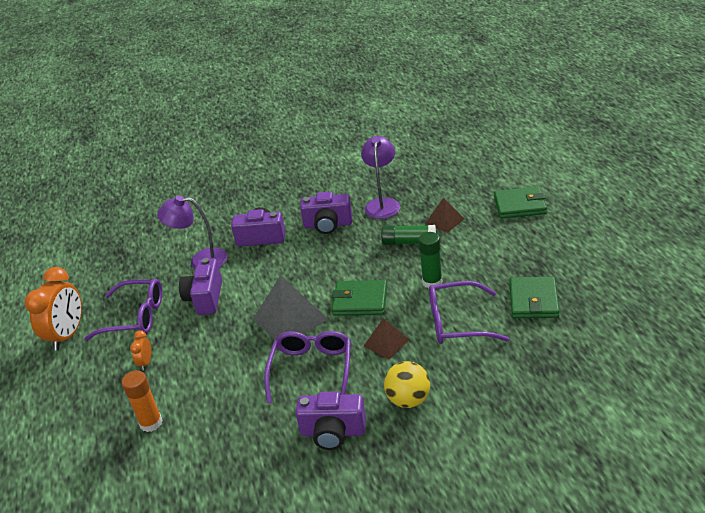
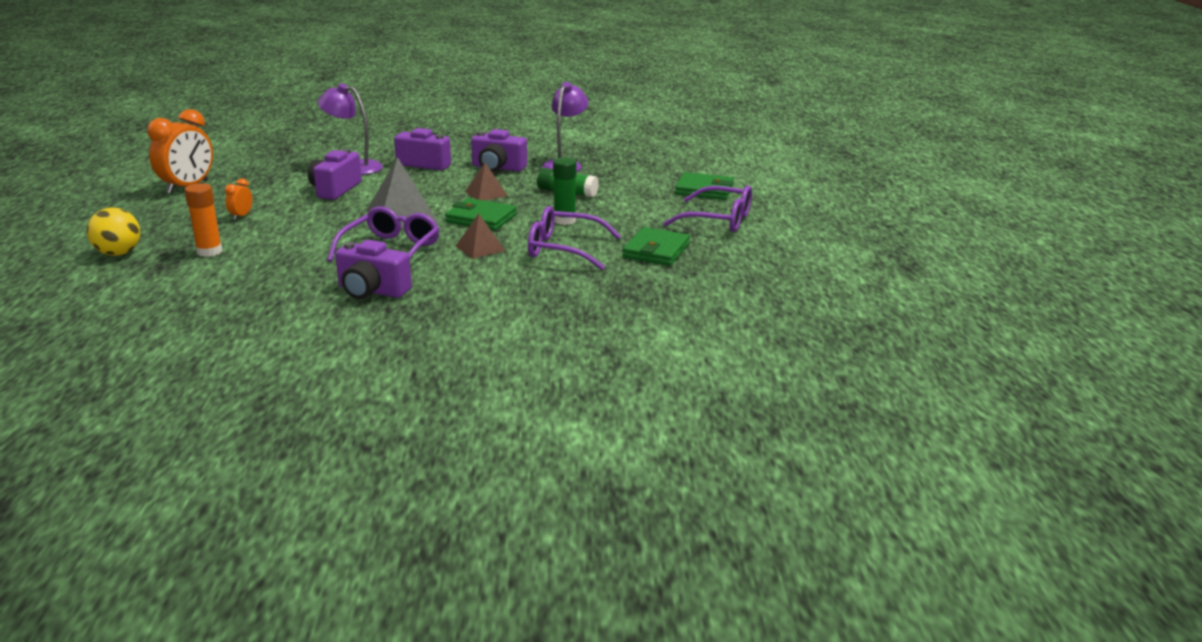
camera: 10 degrees right, 10 degrees down
(136, 317) = (260, 188): purple glasses -> purple glasses (719, 220)
(408, 400) = (465, 286): yellow ball -> yellow ball (118, 253)
(444, 221) = (616, 186): brown pyramid -> brown pyramid (486, 193)

